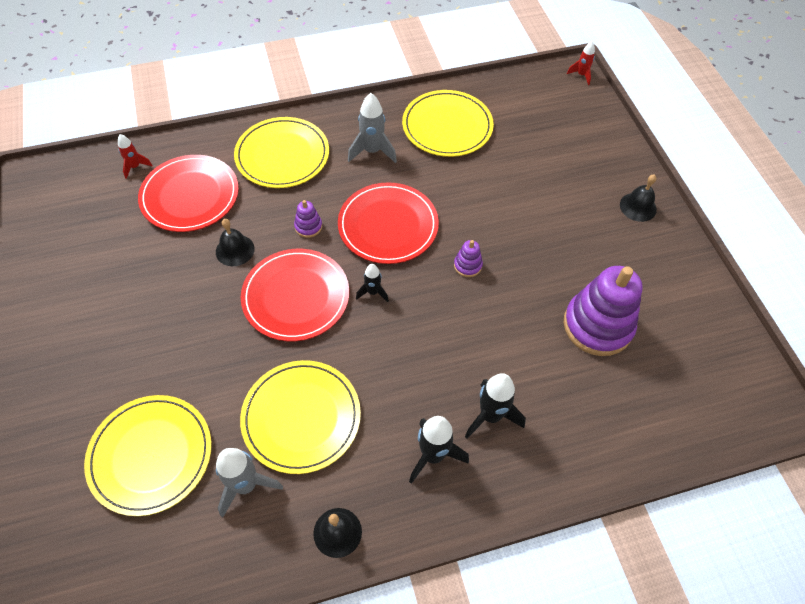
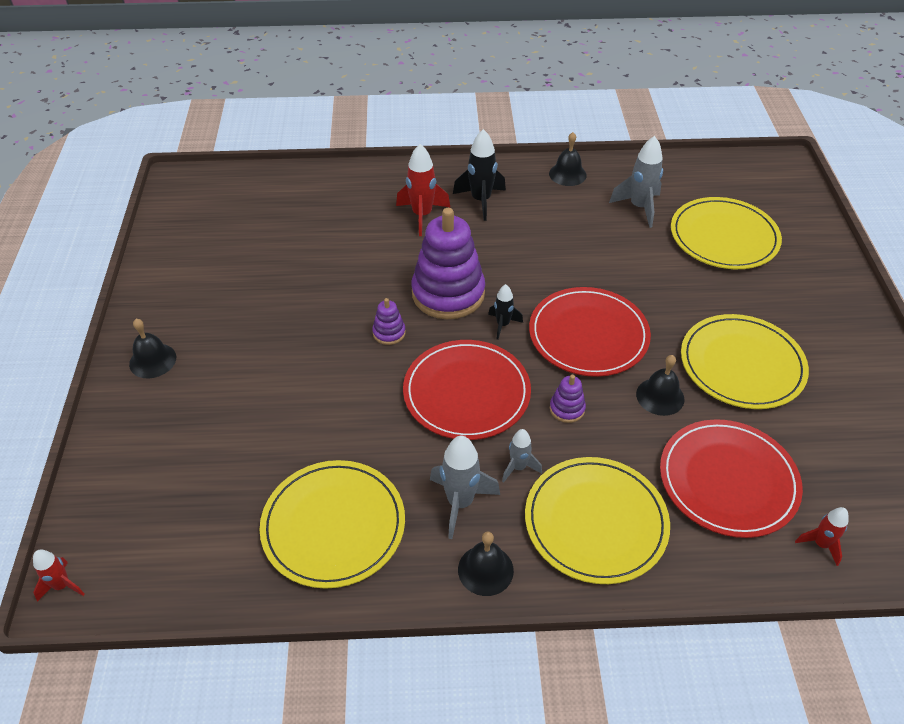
camera: 165 degrees left, 10 degrees down
(301, 417) = (590, 240): yellow plate -> yellow plate (742, 364)
(338, 179) = (518, 467): none -> grey rocket
(347, 119) = (485, 570): none -> black bell
(490, 416) = (422, 215): black rocket -> red rocket
(597, 325) = (286, 259): purple stacking toy -> purple stacking toy (448, 293)

